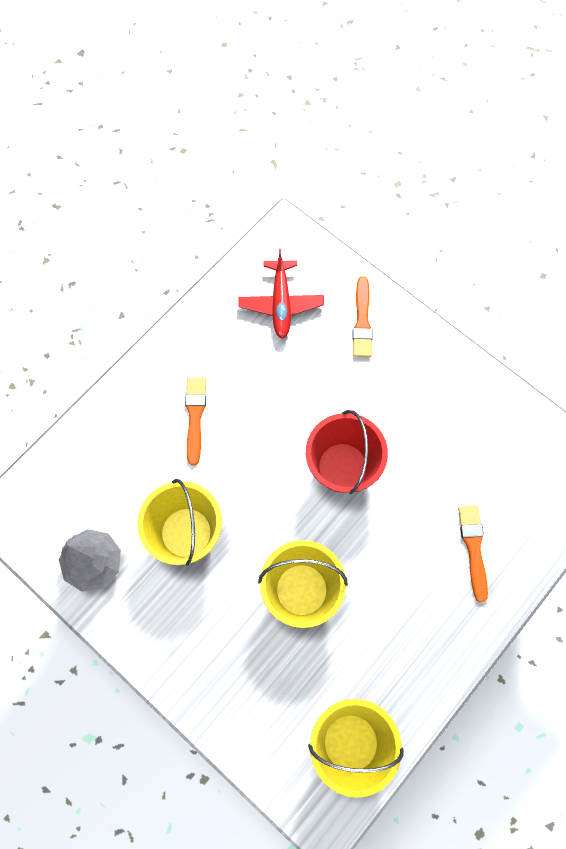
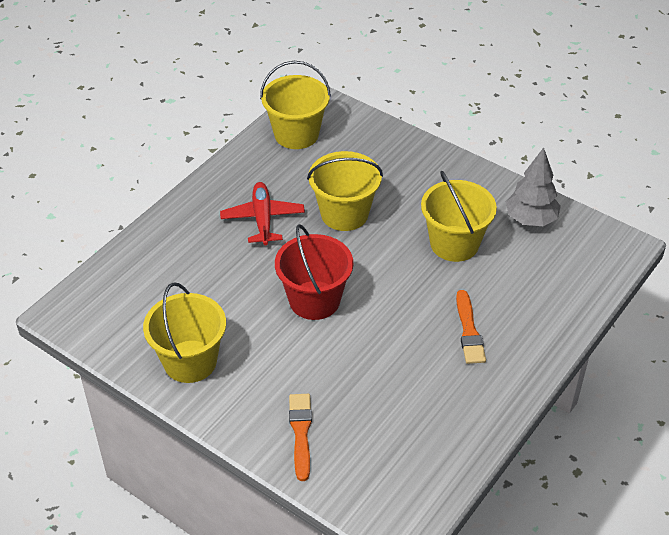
camera: 175 degrees right, 25 degrees down
(281, 303) = (397, 445): red plane -> red plane (263, 219)
(463, 403) = (190, 361): none -> yellow bucket
(473, 548) = (190, 250): orange brush -> none

